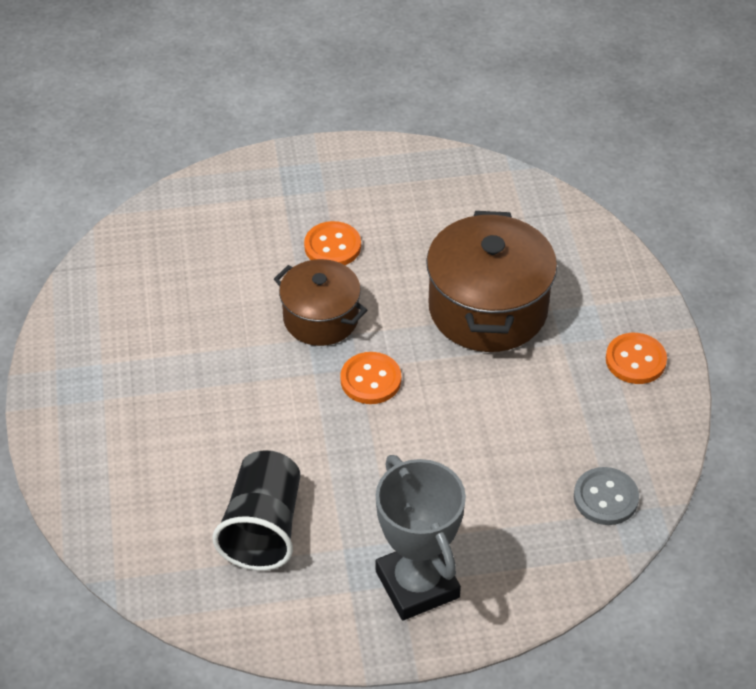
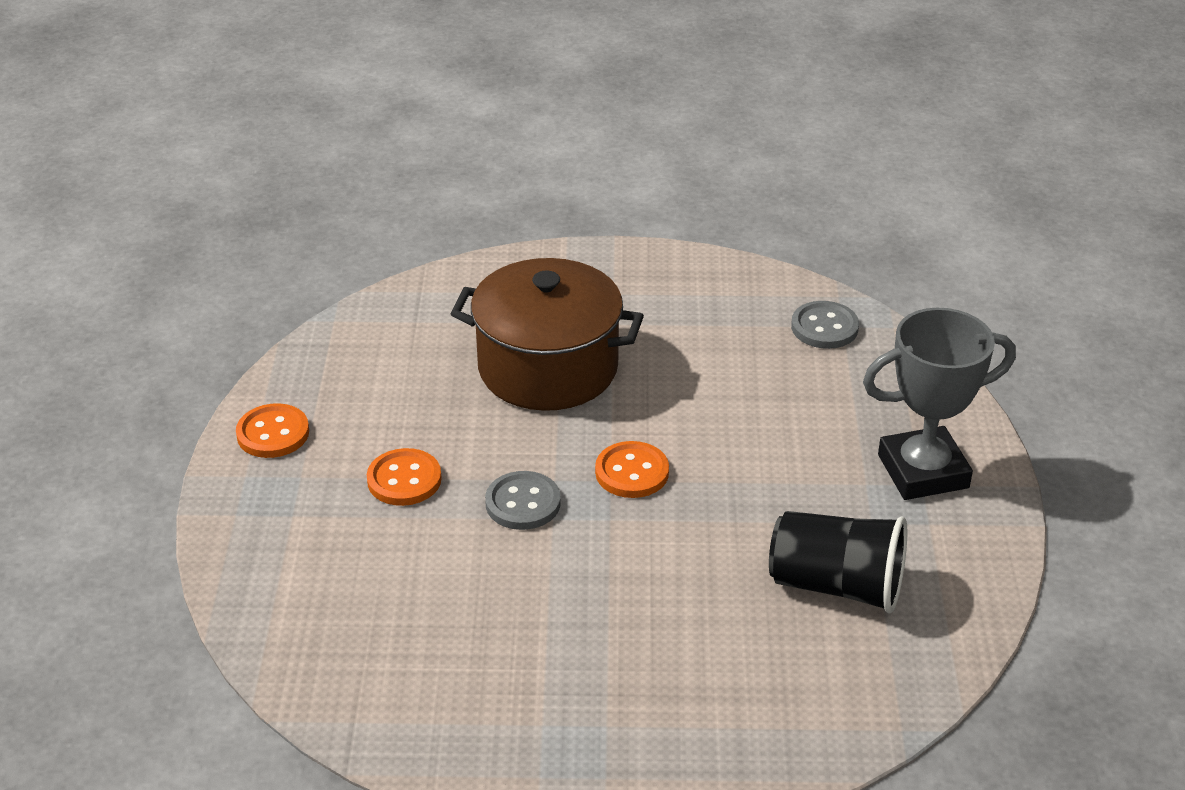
camera: 80 degrees left, 10 degrees down
(321, 318) = (523, 503): brown pot -> grey button
(635, 360) = (649, 279): orange button -> orange button (273, 433)

